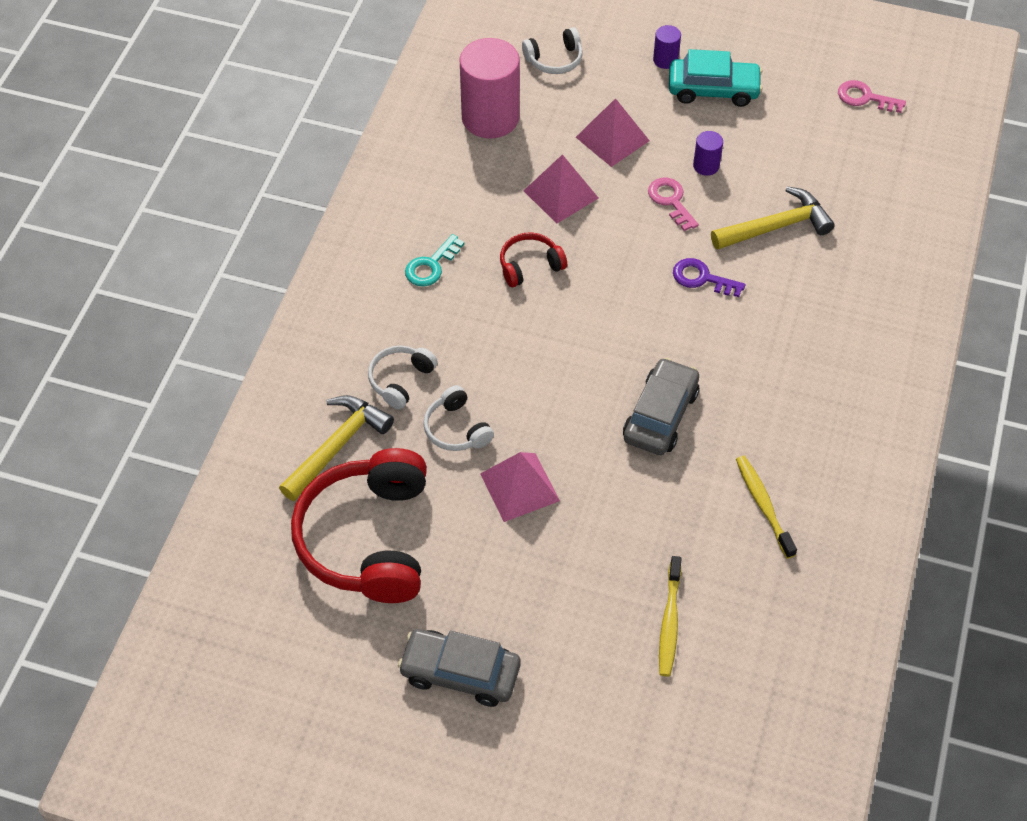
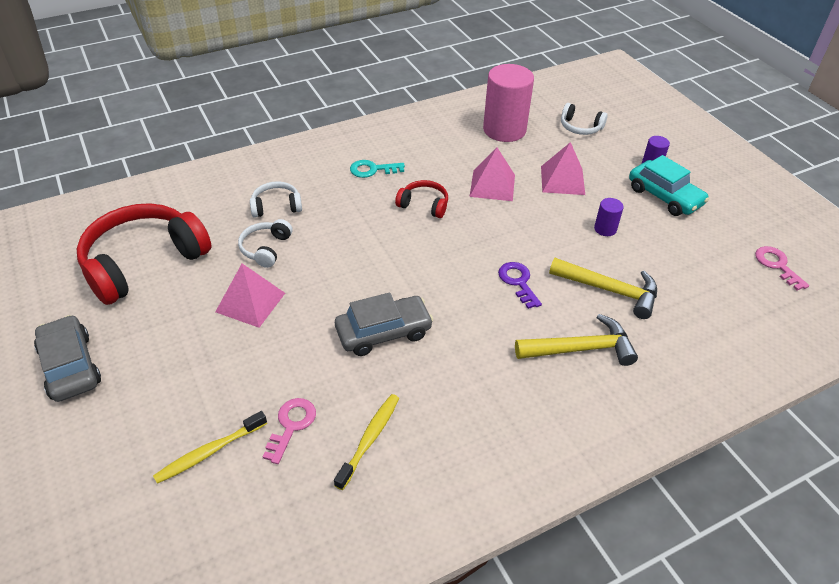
camera: 45 degrees right, 10 degrees down
(337, 446) = (201, 211): yellow hammer -> yellow hammer (580, 349)
(671, 201) = (555, 231): pink key -> pink key (291, 426)

